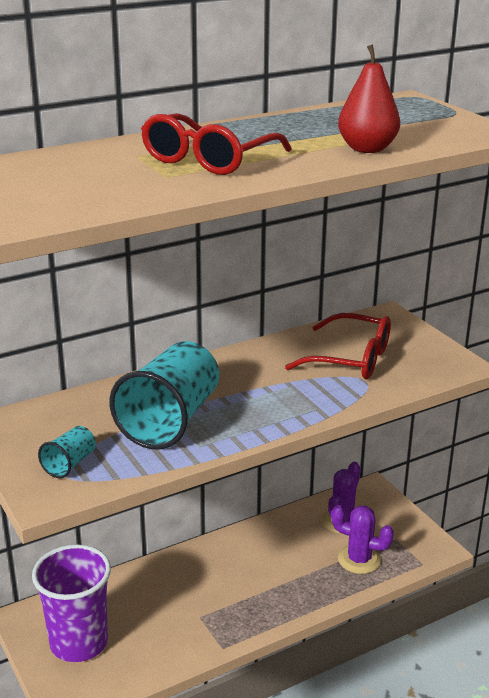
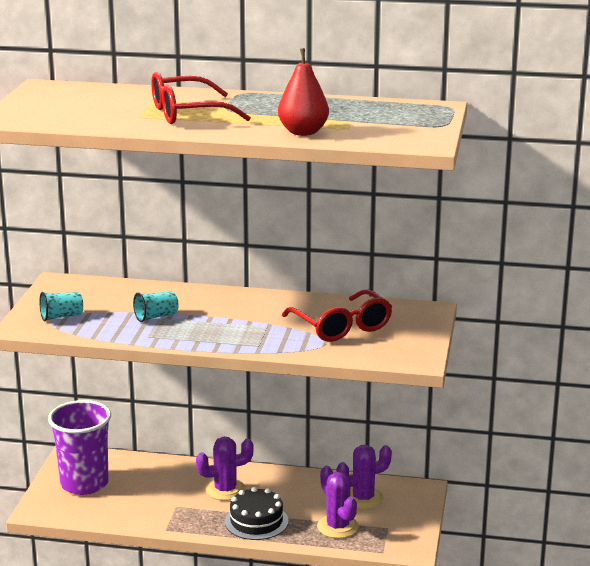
camera: 40 degrees right, 5 degrees down
(170, 420) = (156, 317): turquoise cup -> turquoise cup, size x0.45
(221, 574) = (225, 490): none -> purple cactus
(289, 592) = (256, 521): none -> black cake

